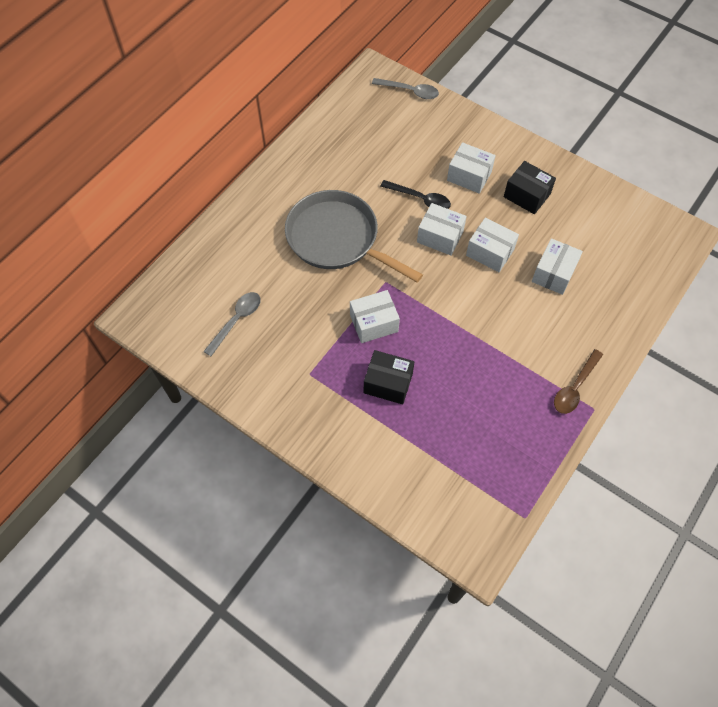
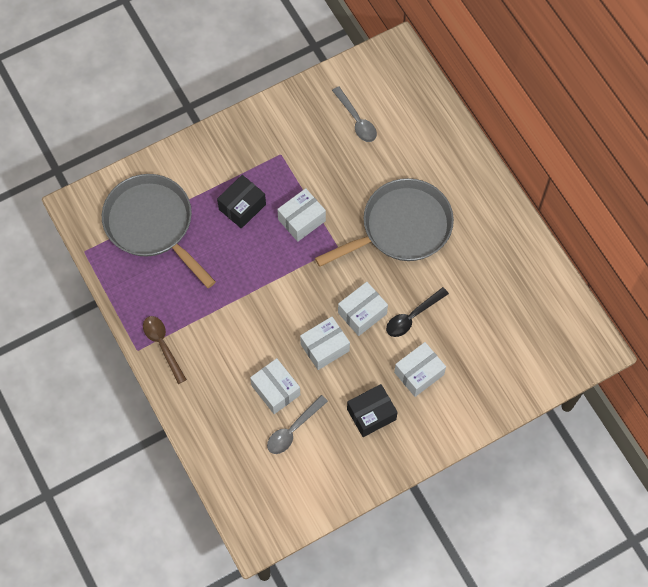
camera: 115 degrees right, 5 degrees up
(374, 323) = (301, 220): white box -> white box turned 45 degrees clockwise
(410, 91) = (553, 371): grey spoon -> grey spoon (293, 429)
(455, 462) = (152, 224): none -> grey pan

